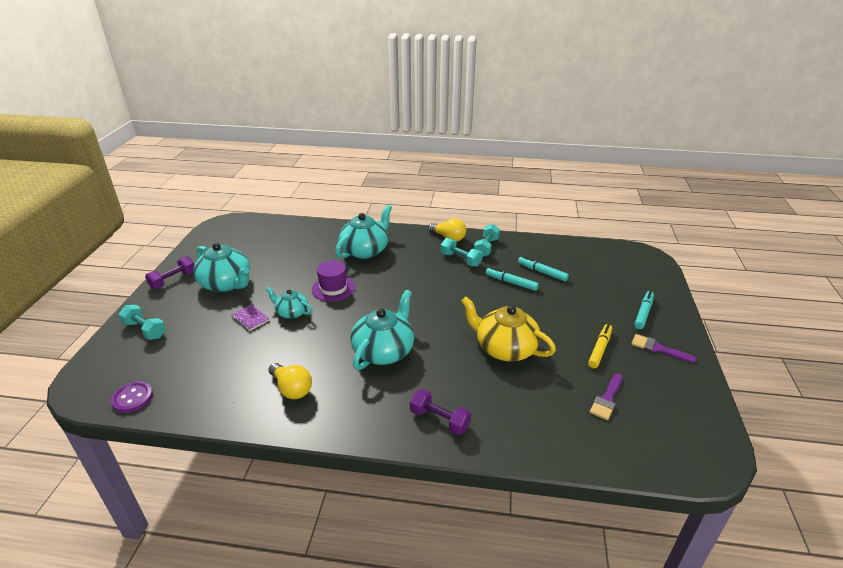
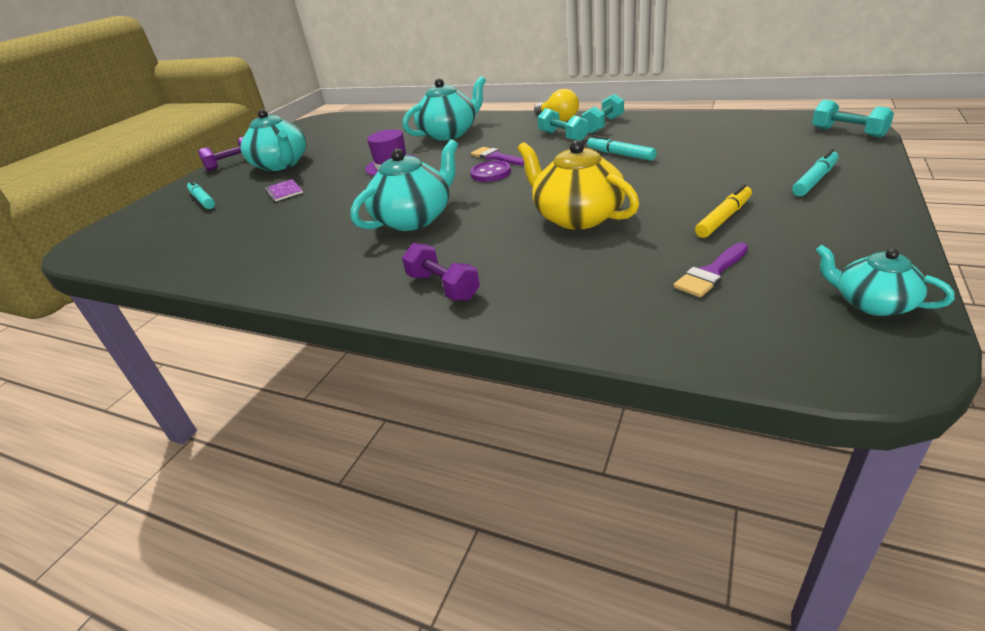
camera: 20 degrees right, 0 degrees up
(132, 398) = (118, 255): purple button -> purple button (490, 173)
(145, 330) = (175, 201): turquoise dumbbell -> turquoise dumbbell (847, 132)
(291, 312) = (331, 186): turquoise teapot -> turquoise teapot (872, 303)
(291, 389) = (283, 251): yellow light bulb -> none
(542, 272) = (670, 144): turquoise marker -> turquoise marker (202, 200)
(658, 348) = (825, 218): purple brush -> purple brush (496, 157)

